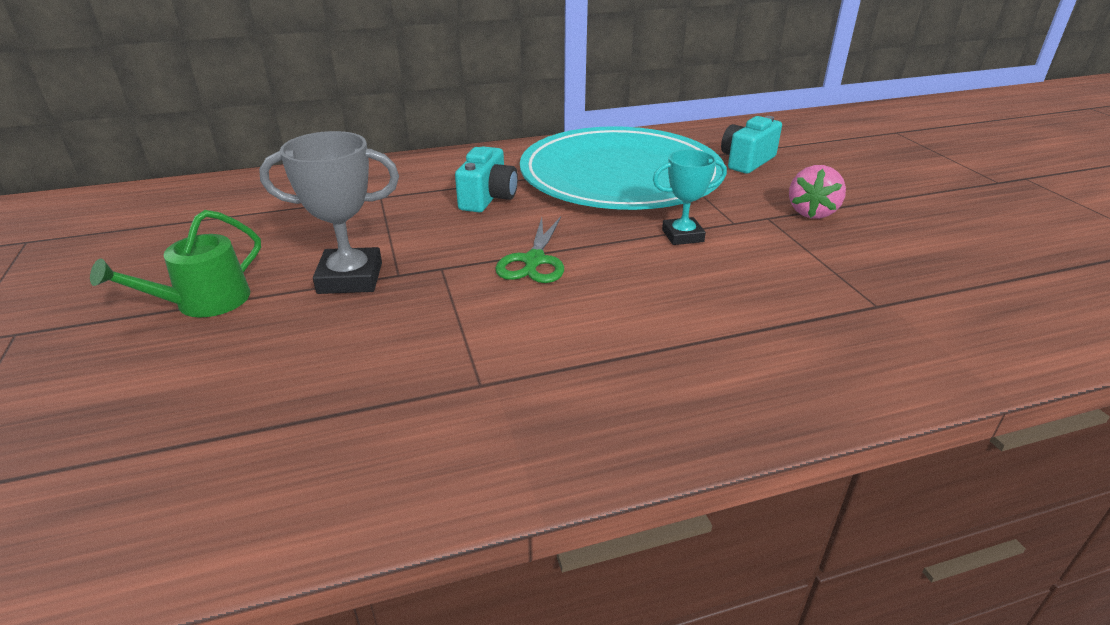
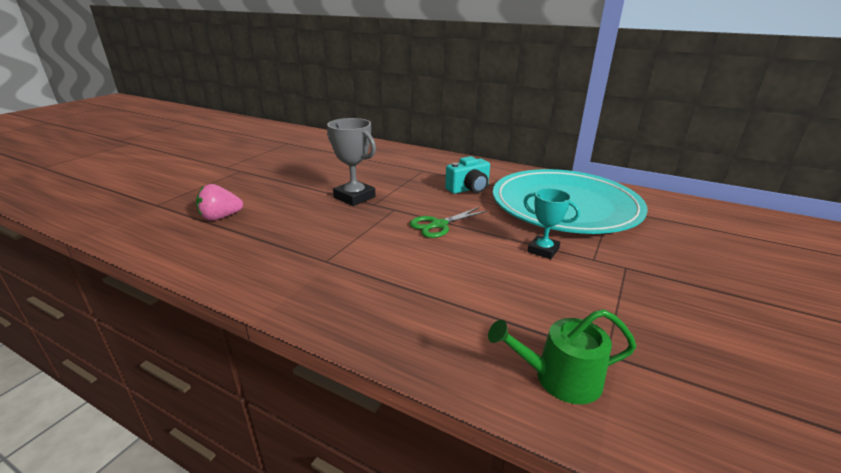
camera: 45 degrees right, 5 degrees down
(204, 302) = (297, 184): green watering can -> green watering can (560, 378)
(746, 161) = (678, 230): turquoise camera -> none
(812, 212) = (670, 280): pink strawberry -> pink strawberry (220, 217)

